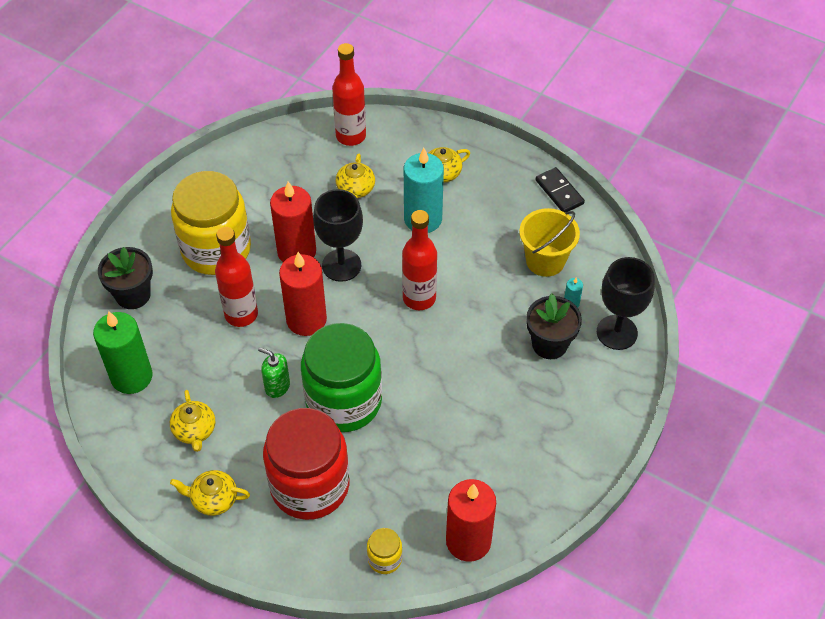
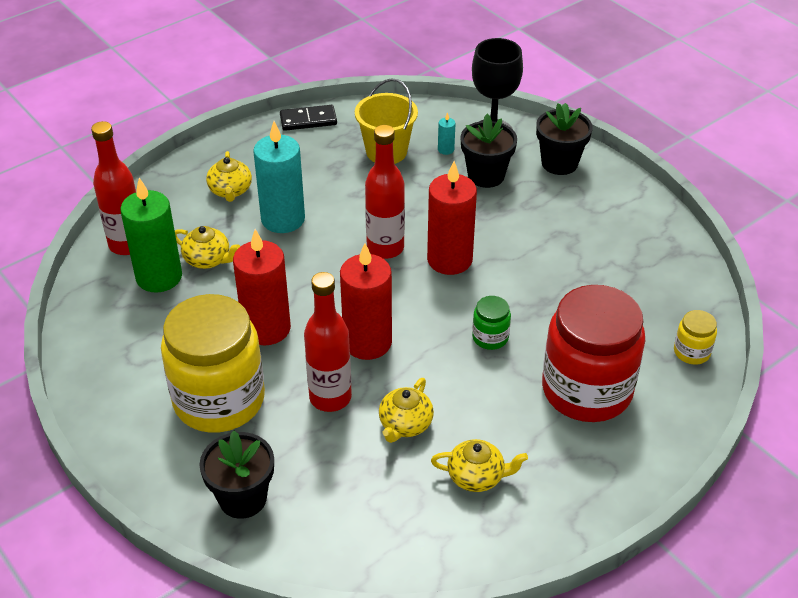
camera: 70 degrees left, 10 degrees down
(131, 377) = (371, 524): green candle -> green candle (159, 277)
(213, 499) = (577, 478): yellow teapot -> yellow teapot (405, 424)
(277, 386) = (447, 388): green soap dispenser -> none
(341, 265) = (308, 296): black goblet -> none
(344, 401) = (490, 337): green jar -> green jar, size x0.42
(468, 541) = (687, 287): red candle -> red candle (449, 260)
(598, 398) = (559, 163): none -> black flower pot

